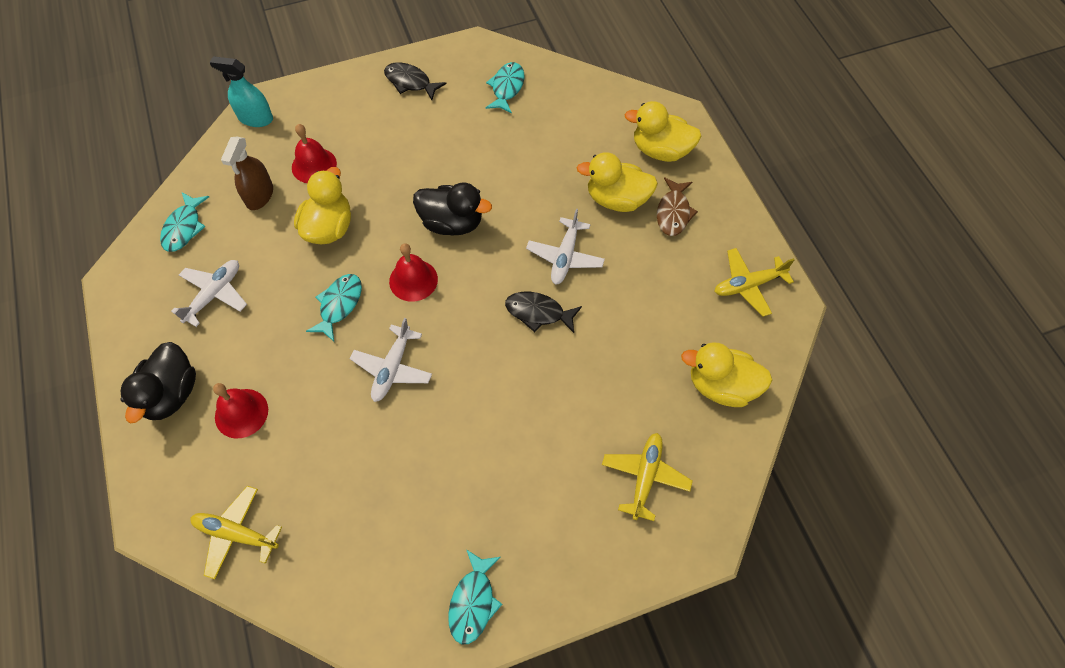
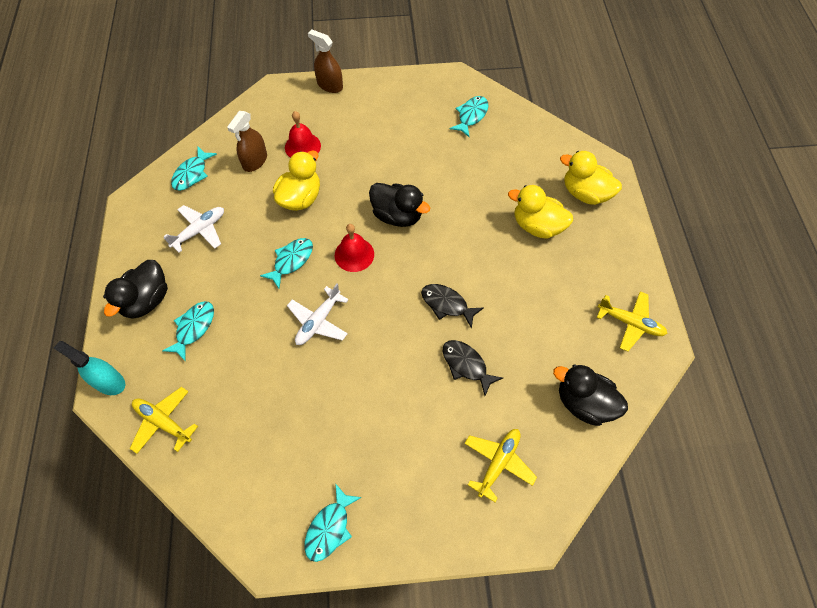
camera: 15 degrees right, 0 degrees up
(241, 413) = (194, 328): red bell -> turquoise fish
(255, 118) = (268, 100): turquoise spray bottle -> turquoise spray bottle (109, 382)
(326, 85) = (330, 85): none -> brown spray bottle
(410, 82) = (395, 96): black fish -> black fish (466, 365)
(565, 257) = (481, 263): white plane -> none
(673, 212) = (582, 247): brown fish -> none
(721, 386) = (584, 403): yellow duck -> black duck
(748, 285) = (630, 323): yellow plane -> yellow plane turned 150 degrees counterclockwise

